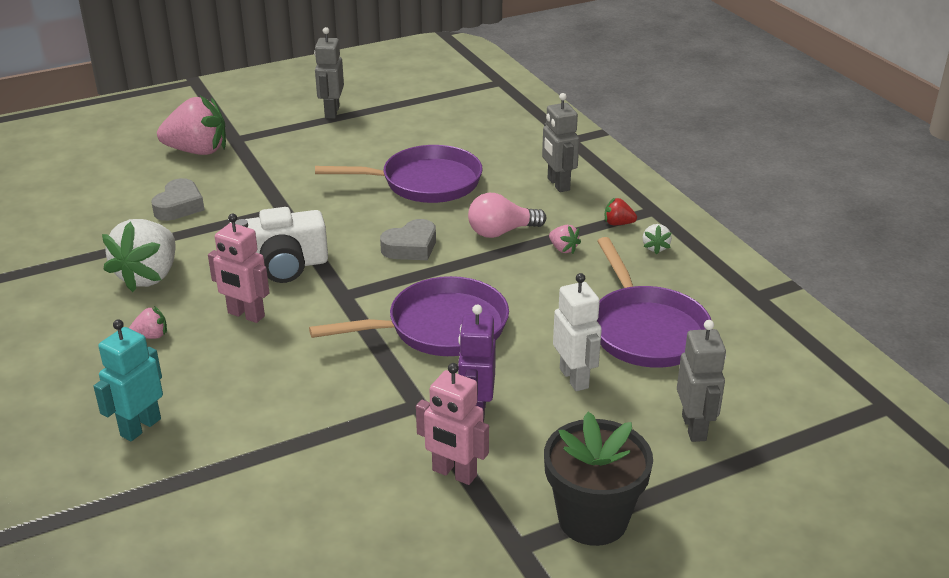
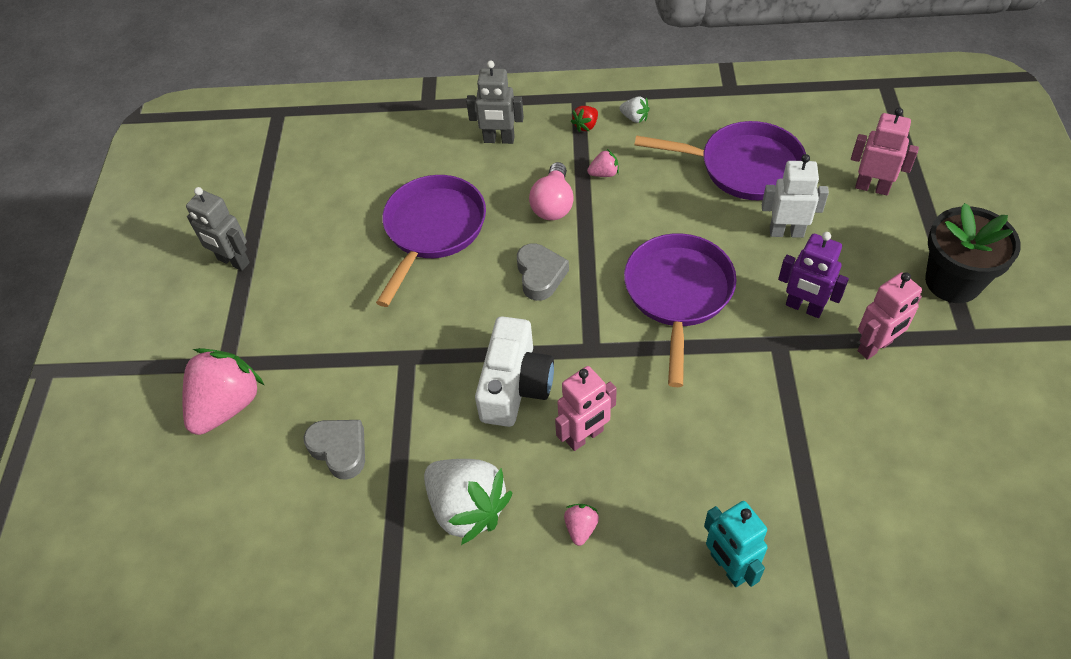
camera: 60 degrees left, 20 degrees up
(694, 427) = (872, 187): grey robot -> pink robot

